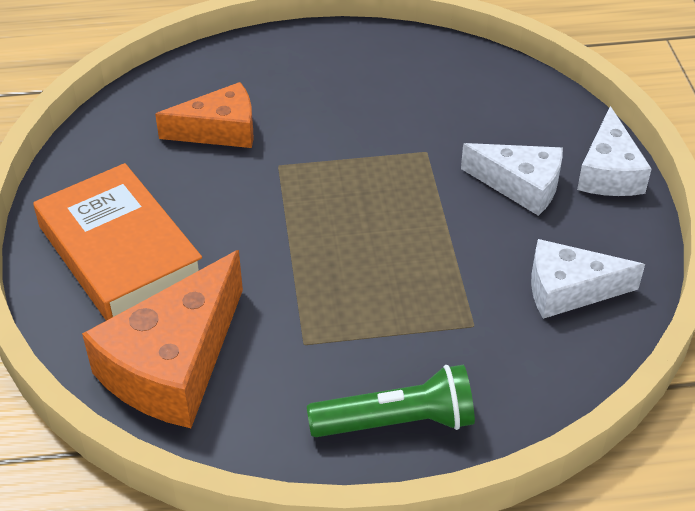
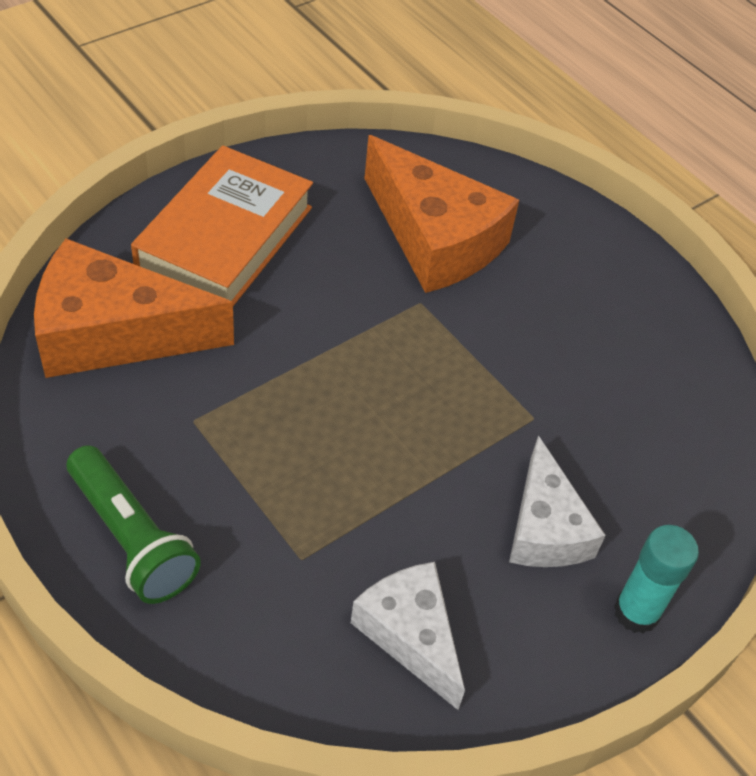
camera: 55 degrees right, 5 degrees up
(219, 130) = (435, 238): orange cheese -> orange cheese, size x1.60
(609, 172) = (636, 612): white cheese -> turquoise glue stick

